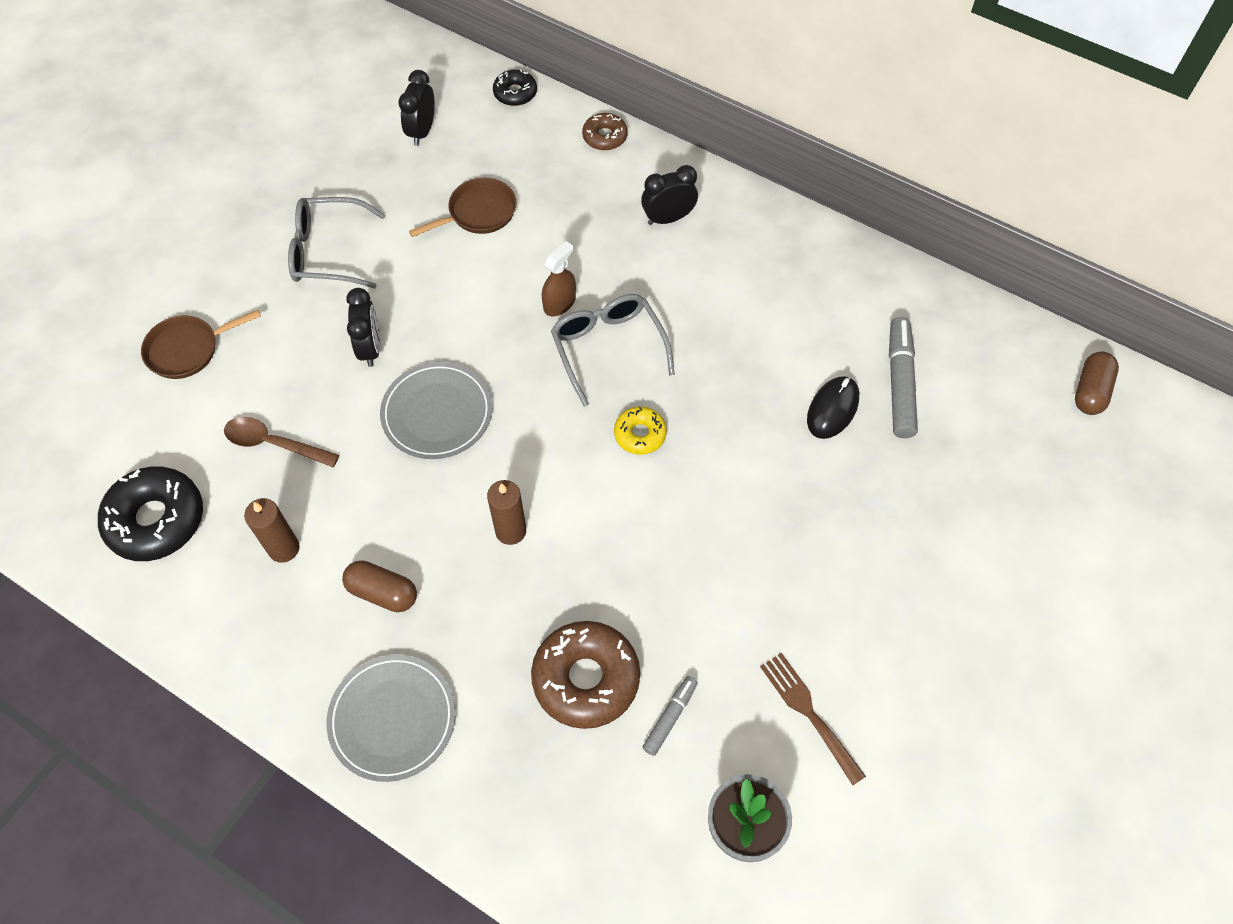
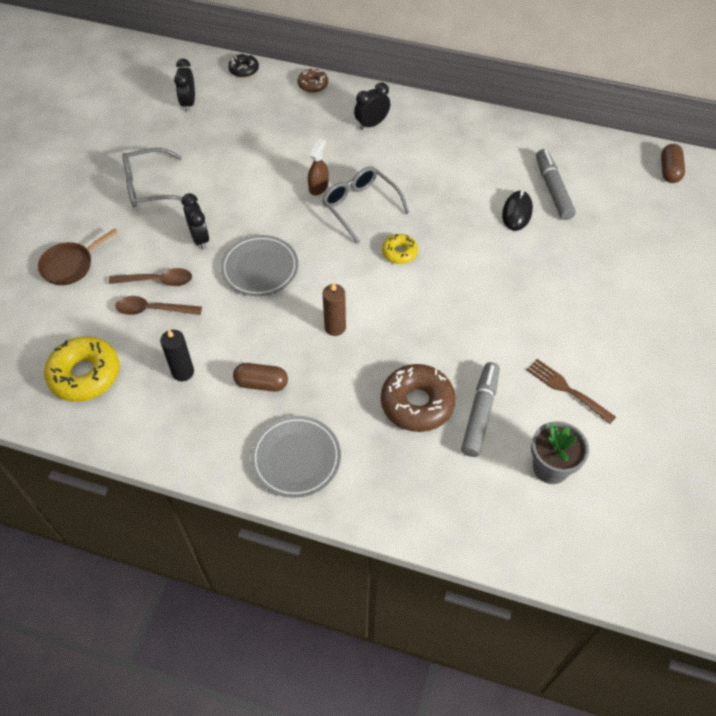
camera: 15 degrees left, 5 degrees down
(156, 520) = (85, 374): black donut -> yellow donut
(284, 548) = (183, 372): brown candle -> black candle
(294, 401) = (158, 281): none -> brown spoon
(478, 213) = (244, 144): brown pan -> none
(670, 717) = (480, 413): grey marker -> grey marker, size x1.76

